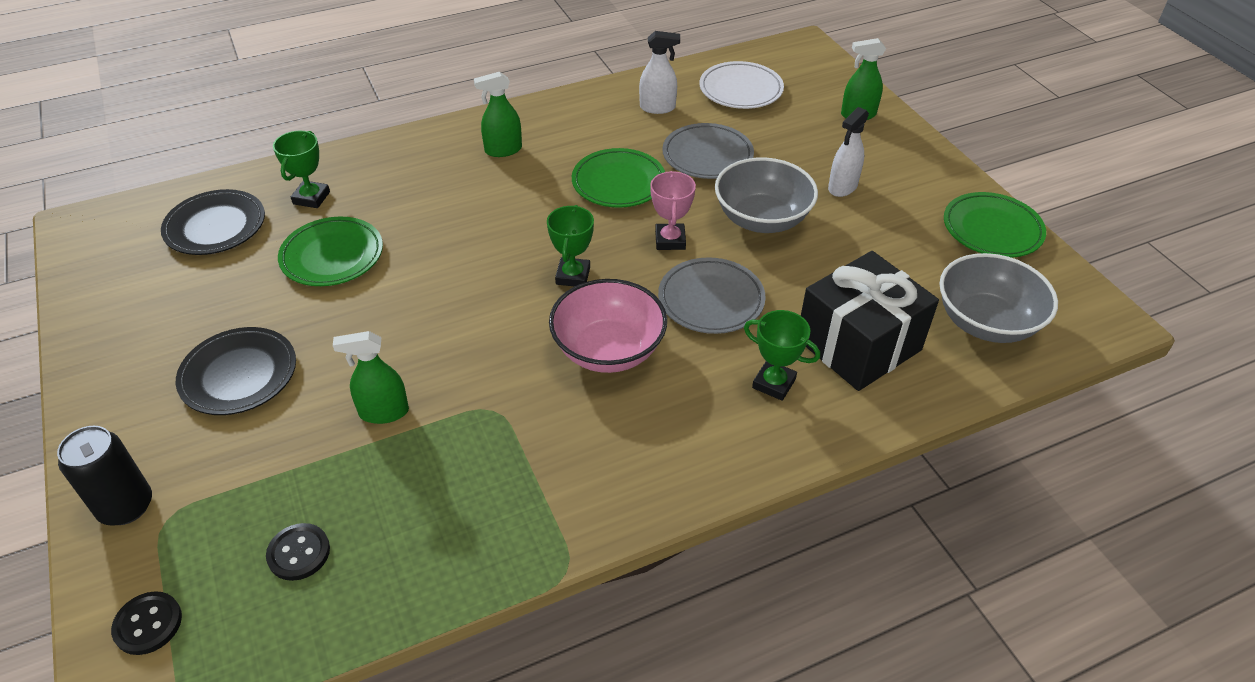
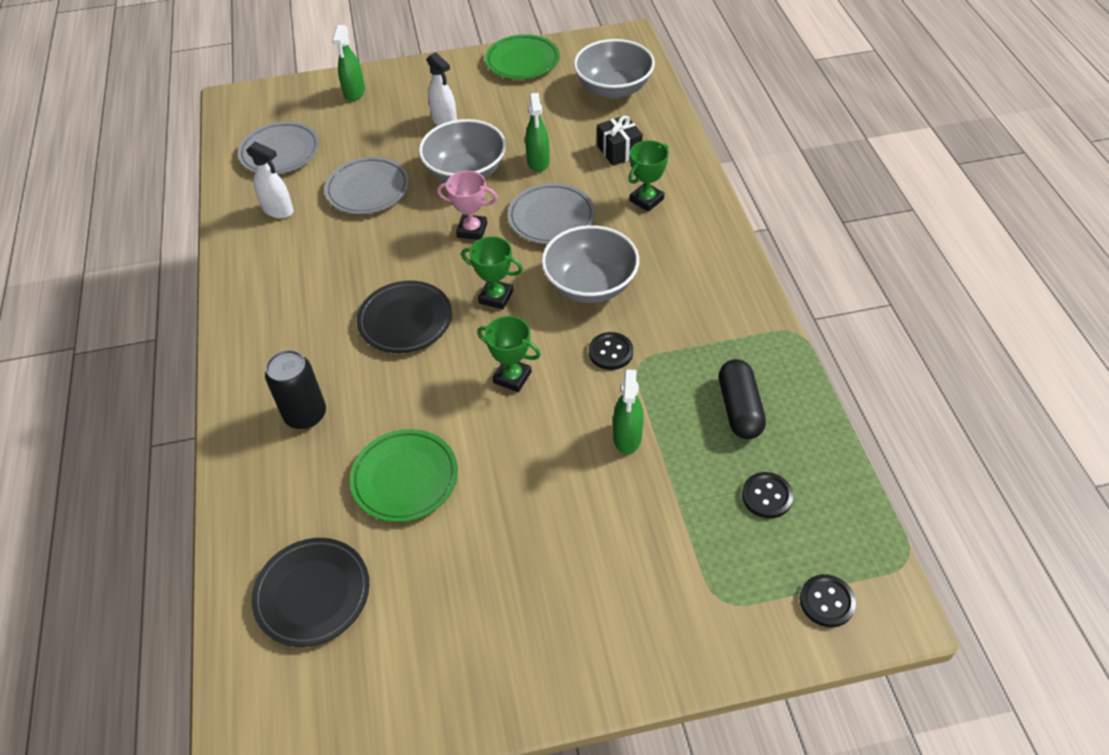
camera: 75 degrees left, 5 degrees up
(126, 506) = (703, 636): black can -> black can (305, 415)
(239, 375) = (556, 553): black plate -> black plate (405, 320)
(311, 198) = (298, 499): green trophy -> green trophy (512, 377)
(430, 515) = (739, 408): none -> black capsule
(503, 150) = (290, 330): green spray bottle -> green spray bottle (538, 162)
(506, 382) = (610, 352): none -> black button
(608, 350) = (590, 285): pink bowl -> grey bowl
(618, 183) = (380, 252): green plate -> none
(657, 108) = (278, 210): white spray bottle -> white spray bottle turned 105 degrees clockwise
(740, 90) = (280, 152): white plate -> grey plate
(858, 344) = (619, 151): black gift -> black gift, size x0.51

